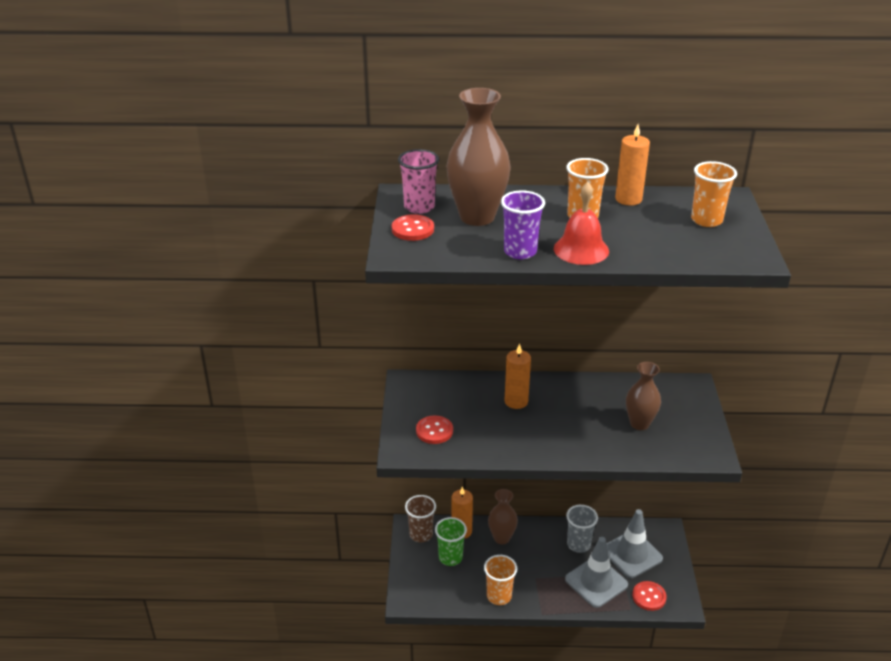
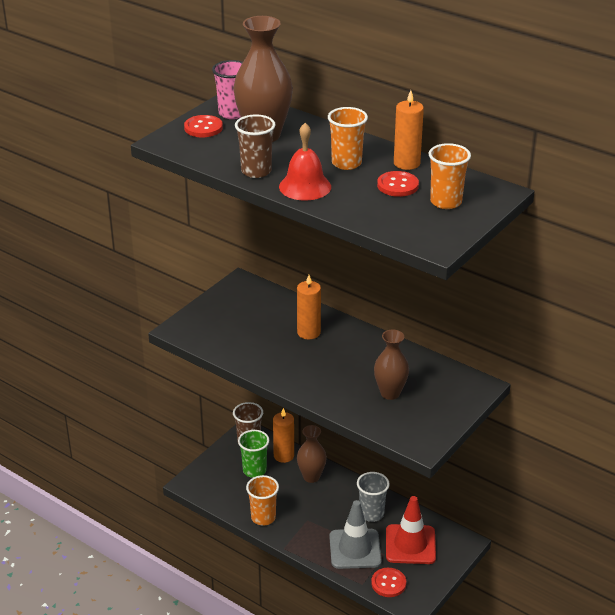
camera: 35 degrees right, 0 degrees up
(434, 431) = (219, 326): red button -> red button (397, 185)
(520, 252) = (256, 171): purple cup -> brown cup
(631, 554) = (410, 544): grey traffic cone -> red traffic cone

